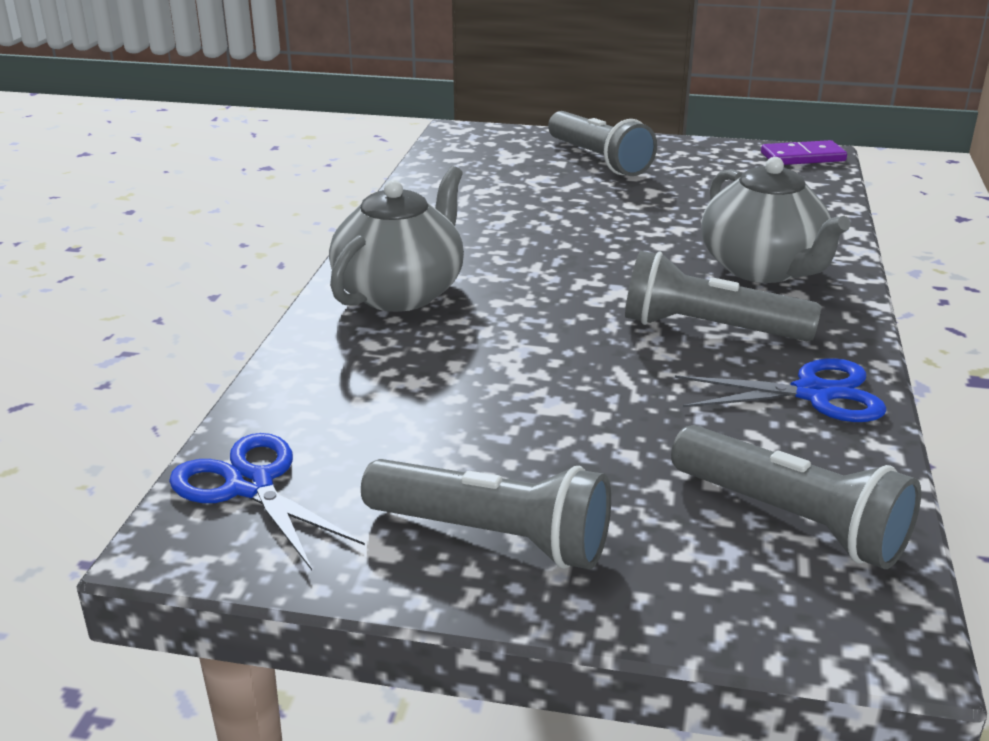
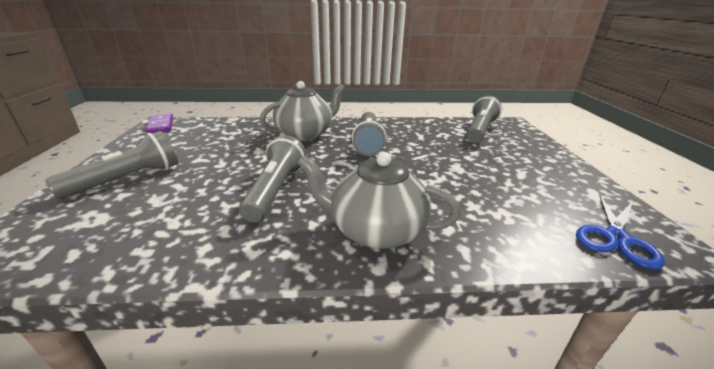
camera: 105 degrees left, 0 degrees up
(493, 536) = (552, 171): grey flashlight -> grey flashlight (276, 190)
(813, 393) = (405, 127): blue scissors -> none

